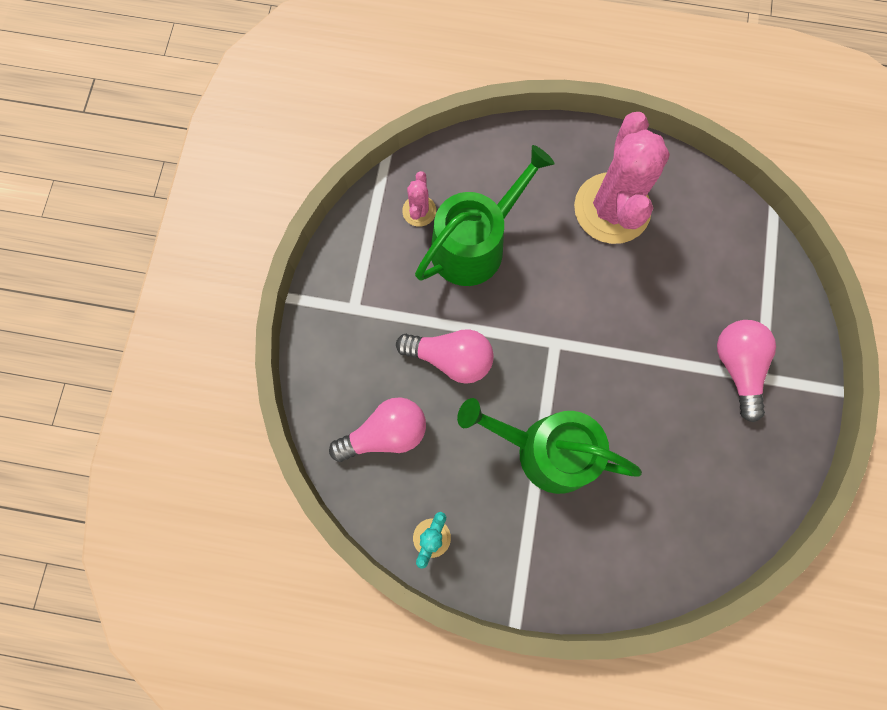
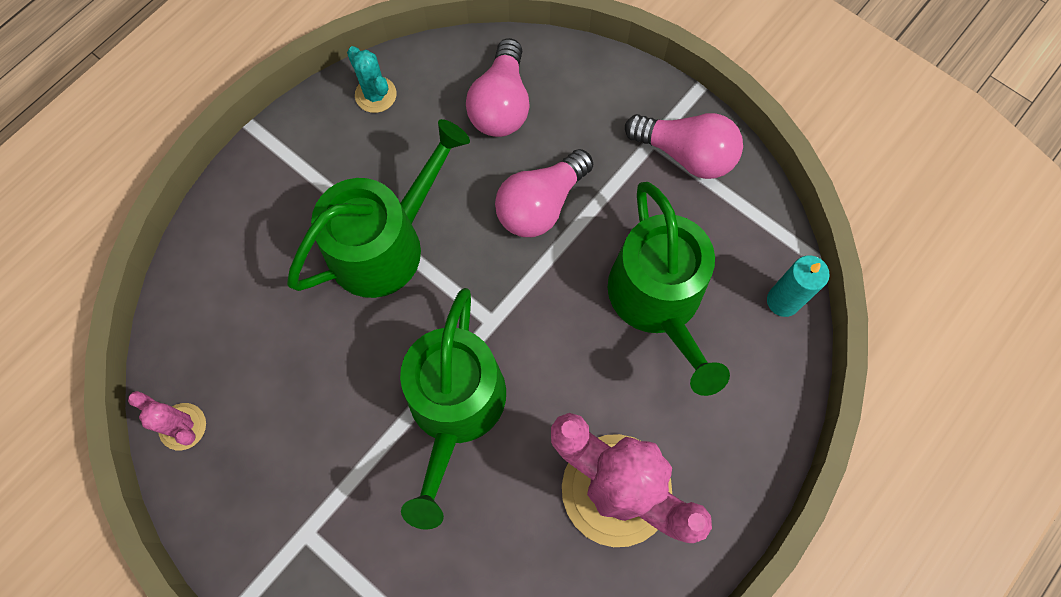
camera: 120 degrees right, 5 degrees down
(419, 211) = (733, 263): pink cactus -> pink cactus (182, 426)
(428, 169) = (783, 301): none -> turquoise candle
(627, 332) = (455, 408): none -> green watering can
(737, 367) = (335, 511): pink light bulb -> pink light bulb (686, 154)

